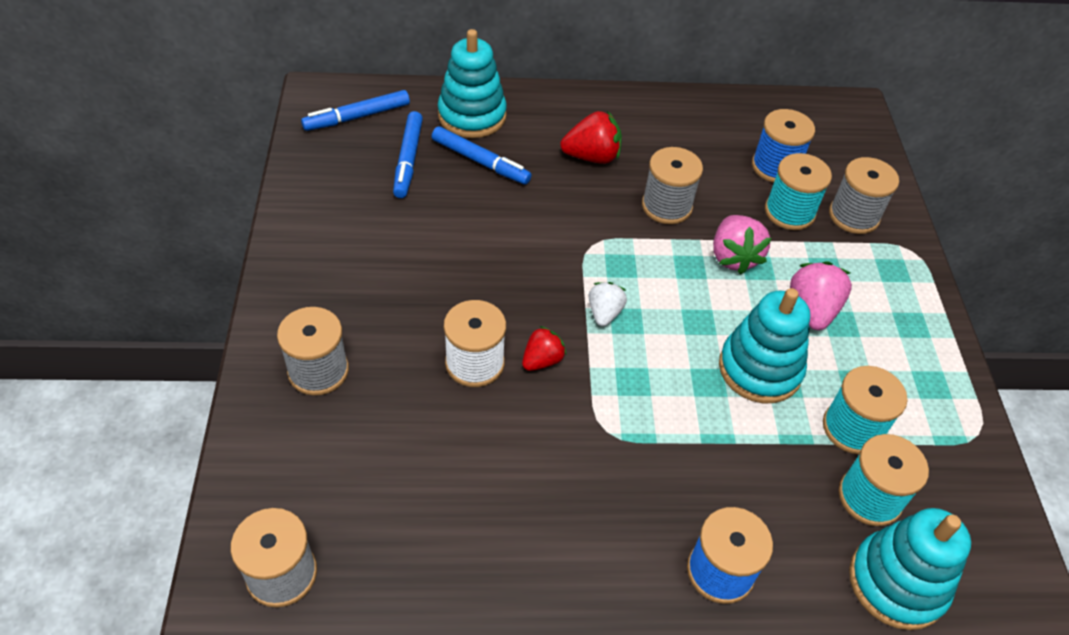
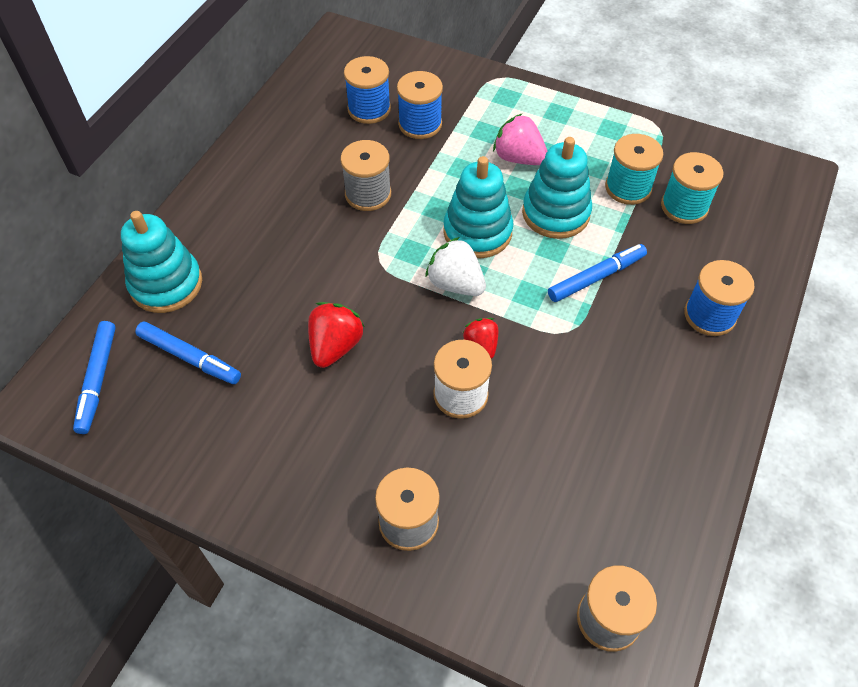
camera: 60 degrees left, 5 degrees up
(480, 161) = (231, 301): blue marker -> blue marker (596, 277)
(592, 157) = (280, 218): red strawberry -> red strawberry (335, 346)
(604, 313) = (455, 284): white strawberry -> white strawberry, size x1.55
(733, 257) = (445, 178): pink strawberry -> none
(789, 212) = (420, 124): turquoise spool -> blue spool
(853, 216) = (445, 91): grey spool -> none
(897, 582) = (749, 225): turquoise stacking toy -> turquoise stacking toy (477, 232)

